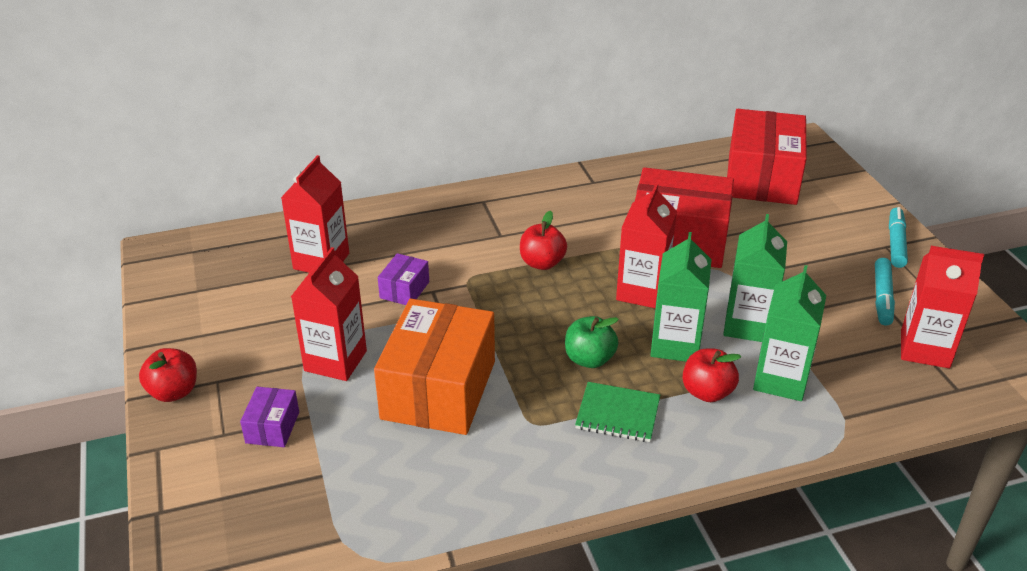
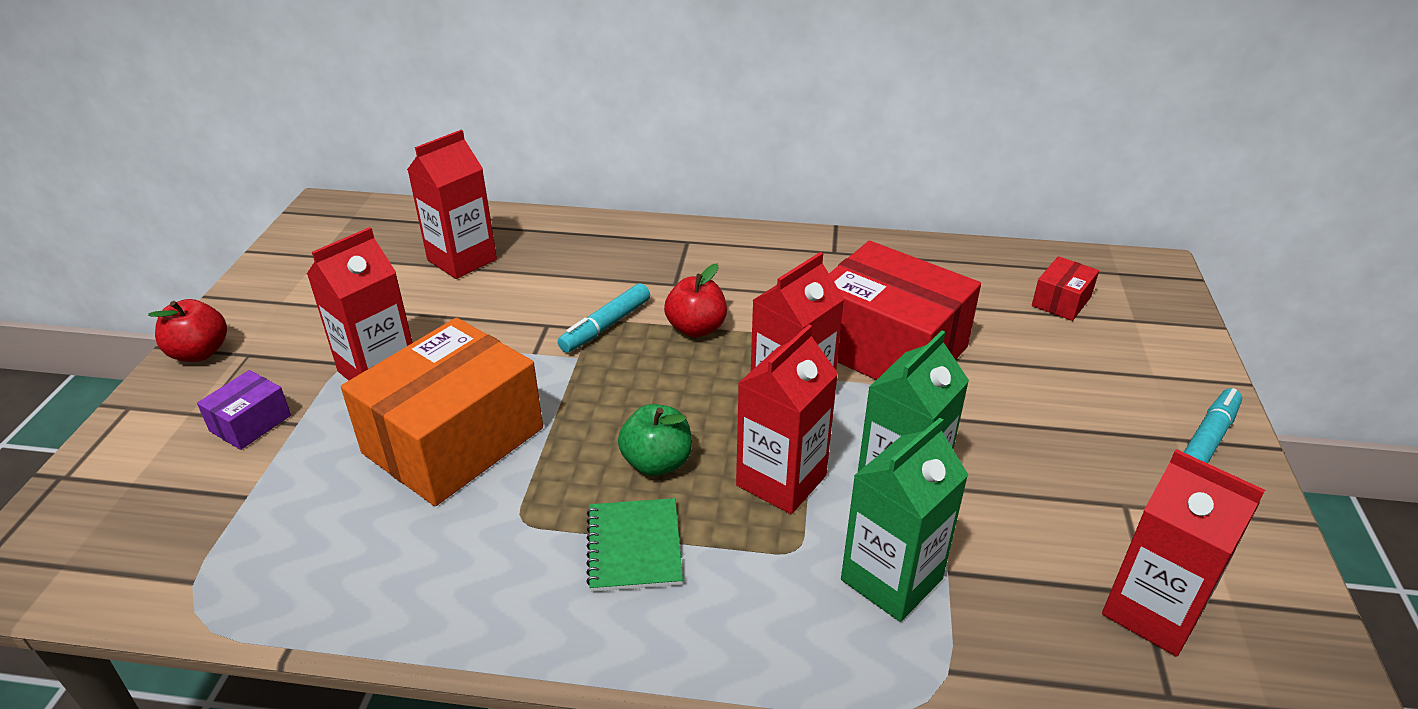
camera: 25 degrees right, 0 degrees up
(404, 290) = (518, 314): purple box -> none
(617, 414) = (634, 547): green notebook -> green notebook turned 45 degrees clockwise
(675, 345) = (781, 480): green carton -> red carton
(707, 392) = (774, 560): red apple -> none
(762, 178) = (1061, 301): red box -> red box, size x0.44
(882, 297) = (1133, 510): turquoise marker -> turquoise marker (606, 326)

